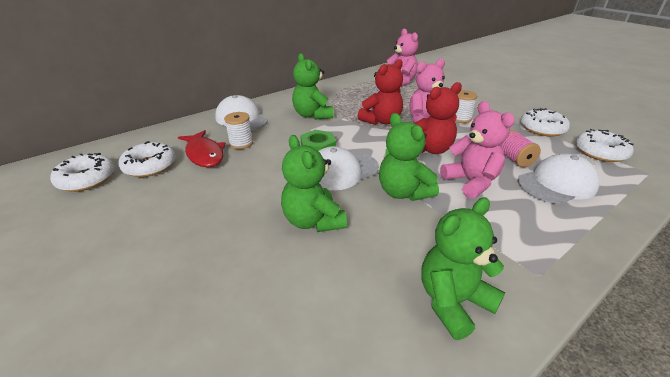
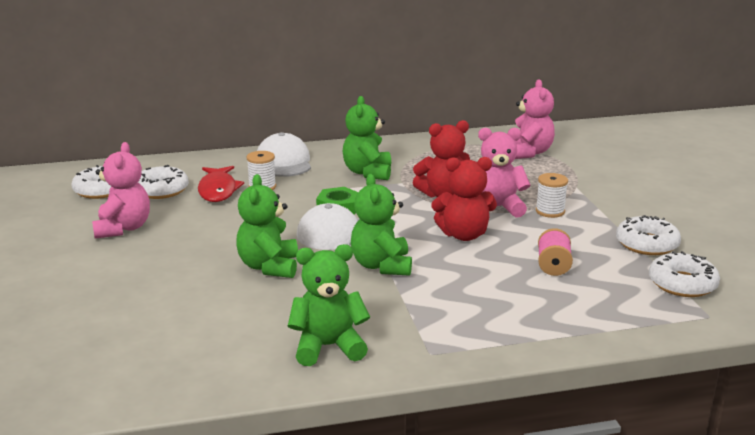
camera: 25 degrees right, 10 degrees down
(471, 182) = (467, 274): pink teddy bear -> pink teddy bear (123, 228)
(557, 184) = (567, 298): white cap -> none

